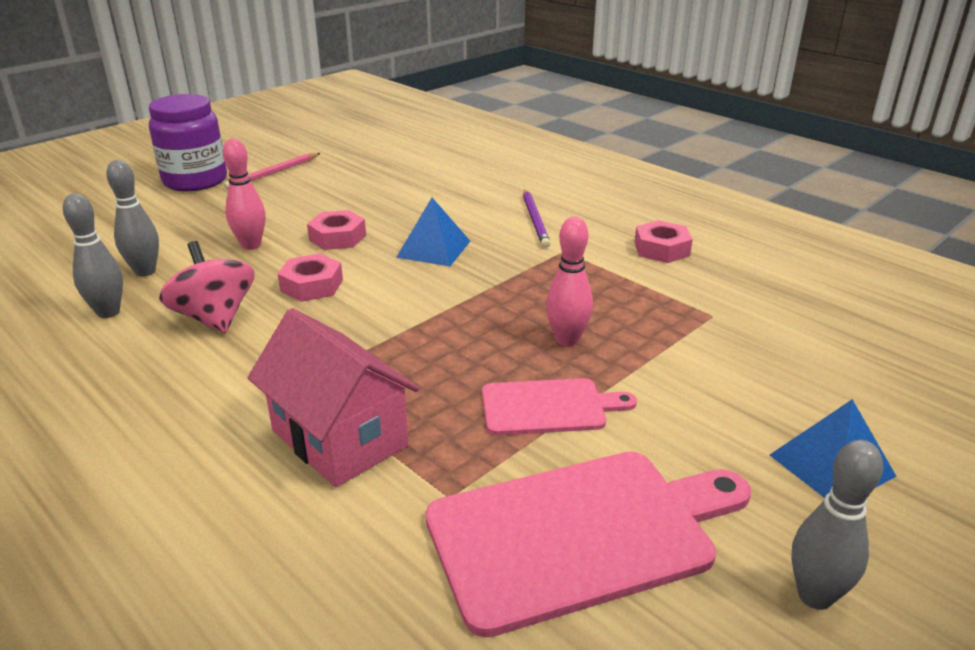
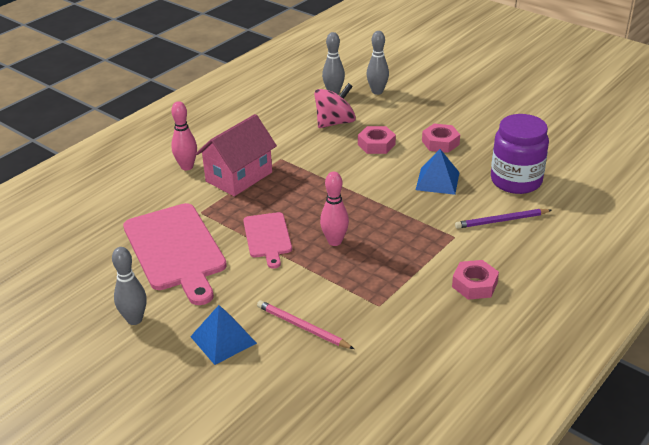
camera: 85 degrees right, 5 degrees up
(195, 181) = (502, 77): purple jar -> purple jar (516, 181)
(251, 245) = (418, 115): pink bowling pin -> pink bowling pin (187, 167)
(273, 173) = (530, 101): pink pencil -> pink pencil (302, 327)

